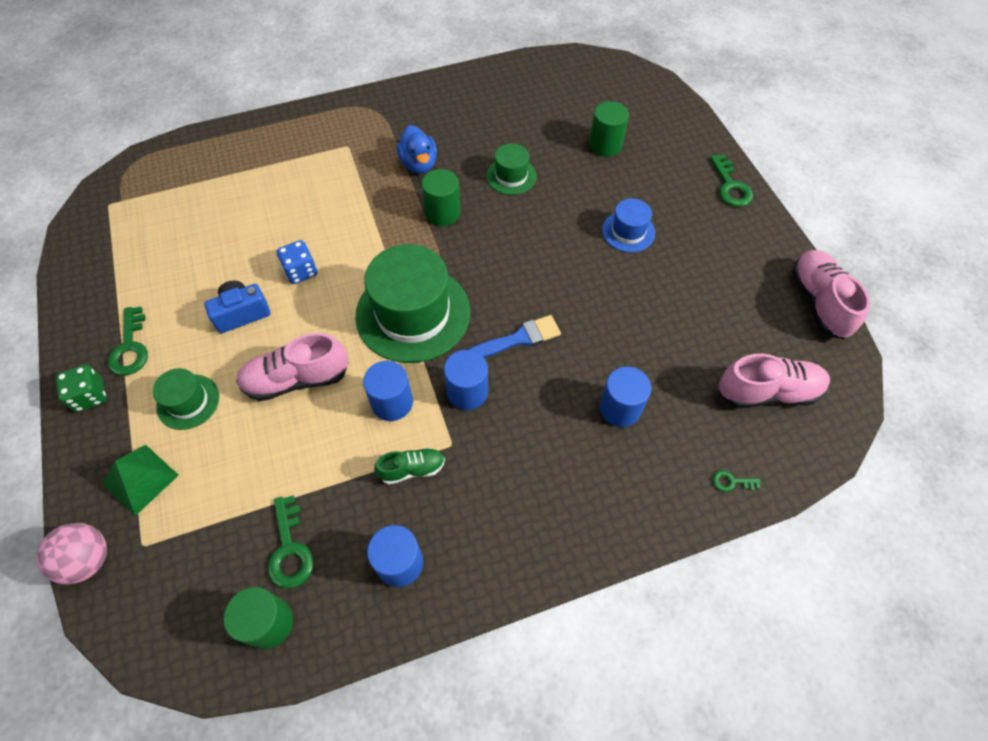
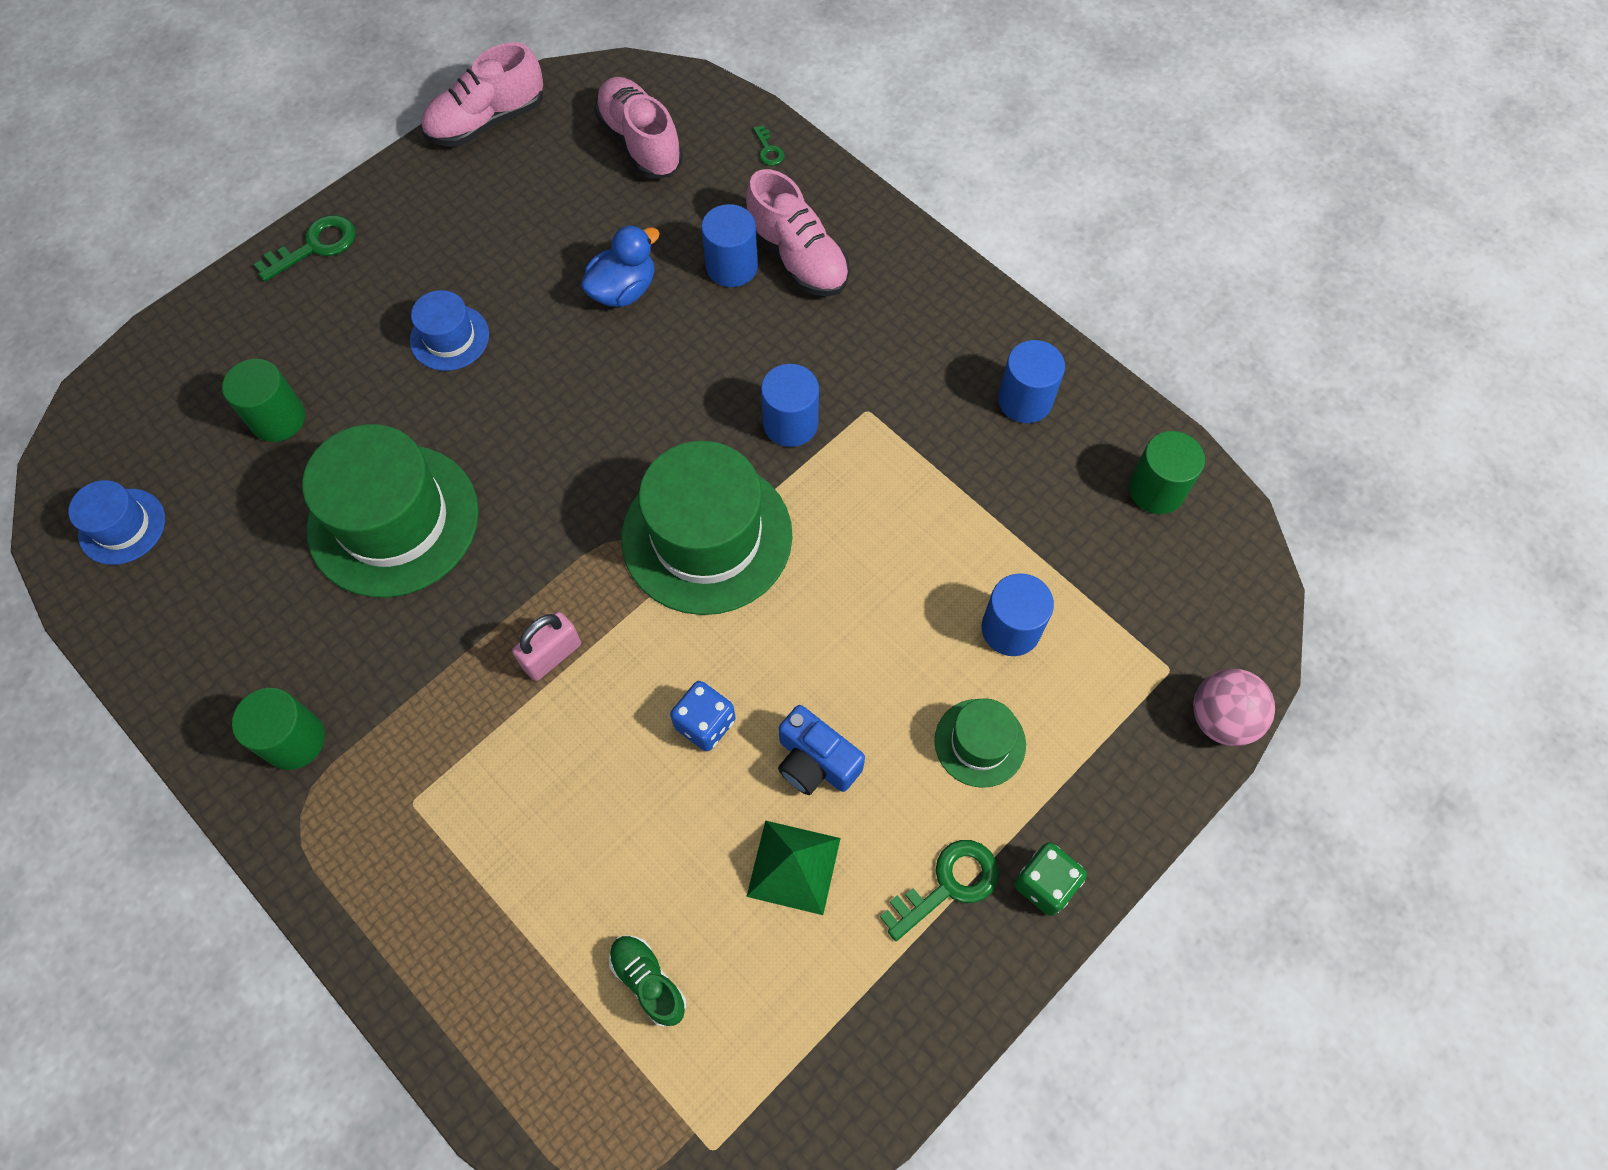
camera: 115 degrees left, 5 degrees up
(140, 479) = (1105, 729): green pyramid -> green pyramid (794, 867)
(290, 549) = (1077, 511): green key -> none
(297, 379) = (876, 626): pink shoe -> pink shoe (797, 258)
(386, 219) = (552, 655): none -> pink padlock
(392, 402) = (848, 497): blue cylinder -> blue cylinder (1010, 629)
(412, 469) = (919, 436): green shoe -> green shoe (648, 981)
(419, 164) = (414, 665): blue duck -> blue duck (623, 290)
(443, 212) = (507, 582): green cylinder -> green cylinder (294, 740)
(511, 176) = (393, 520): green hat -> green hat, size x2.01
(518, 339) = (686, 399): blue brush -> none
(567, 78) = (122, 526): none -> blue hat

